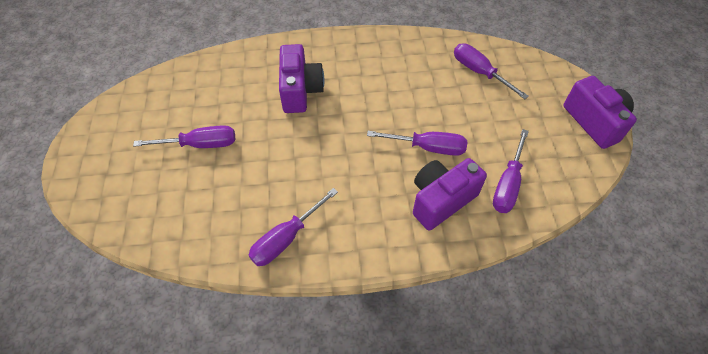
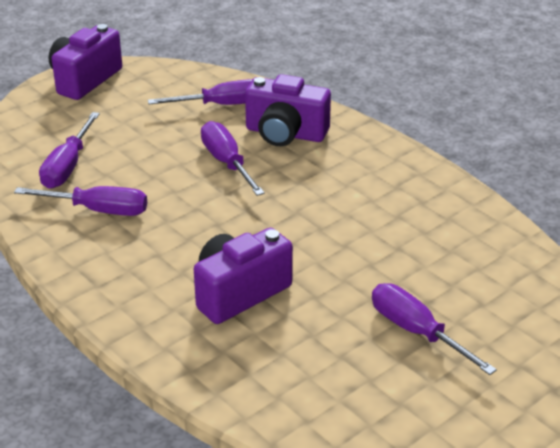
camera: 125 degrees left, 20 degrees down
(285, 239) = (441, 204): purple screwdriver -> purple screwdriver (99, 210)

